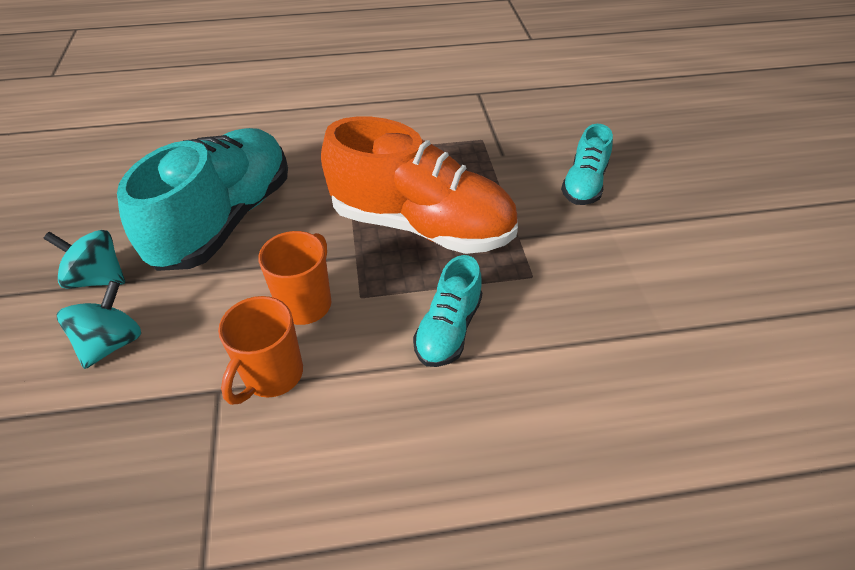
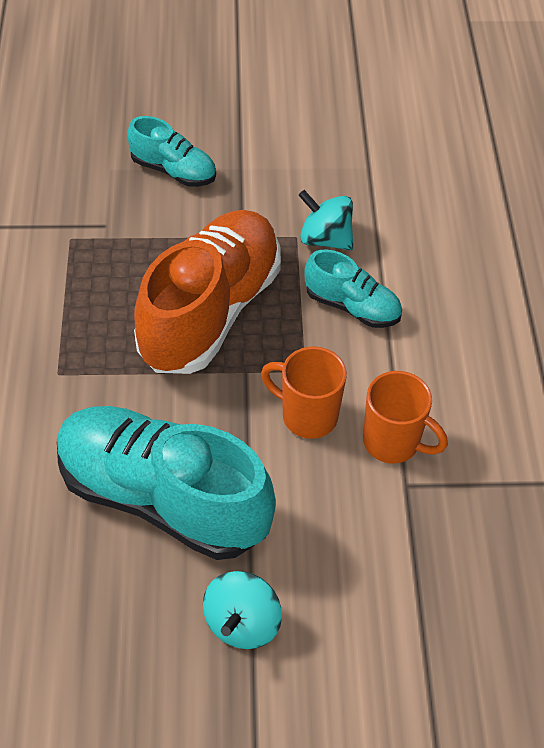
camera: 85 degrees left, 5 degrees up
(112, 343) = (341, 588): turquoise spinning top -> turquoise spinning top (325, 239)

